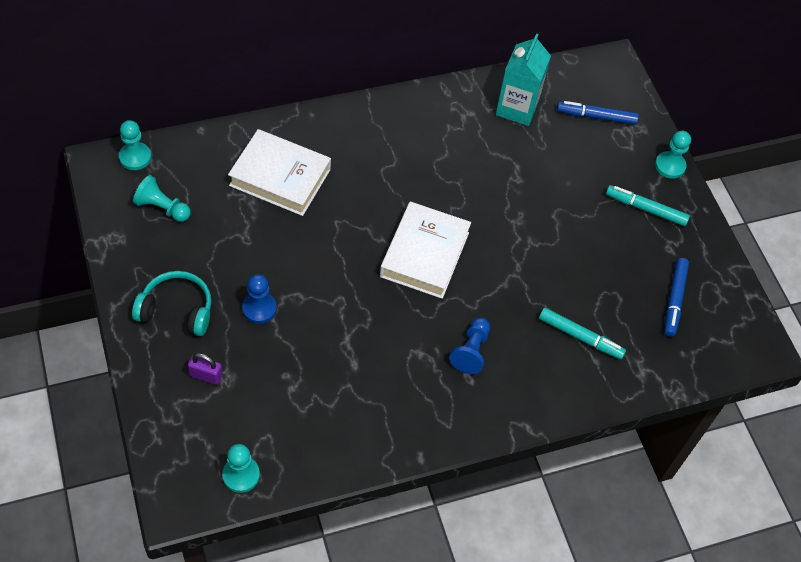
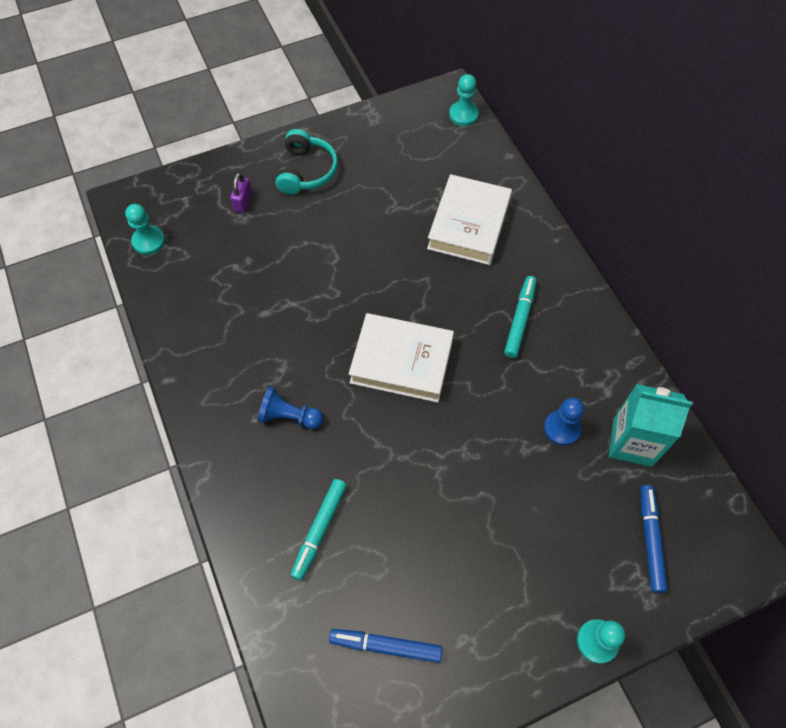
camera: 90 degrees right, 5 degrees up
(162, 208) = (412, 143): turquoise pawn -> none
(259, 308) = (316, 230): blue pawn -> blue pawn (562, 428)
(645, 209) = (518, 608): turquoise marker -> turquoise marker (520, 319)

